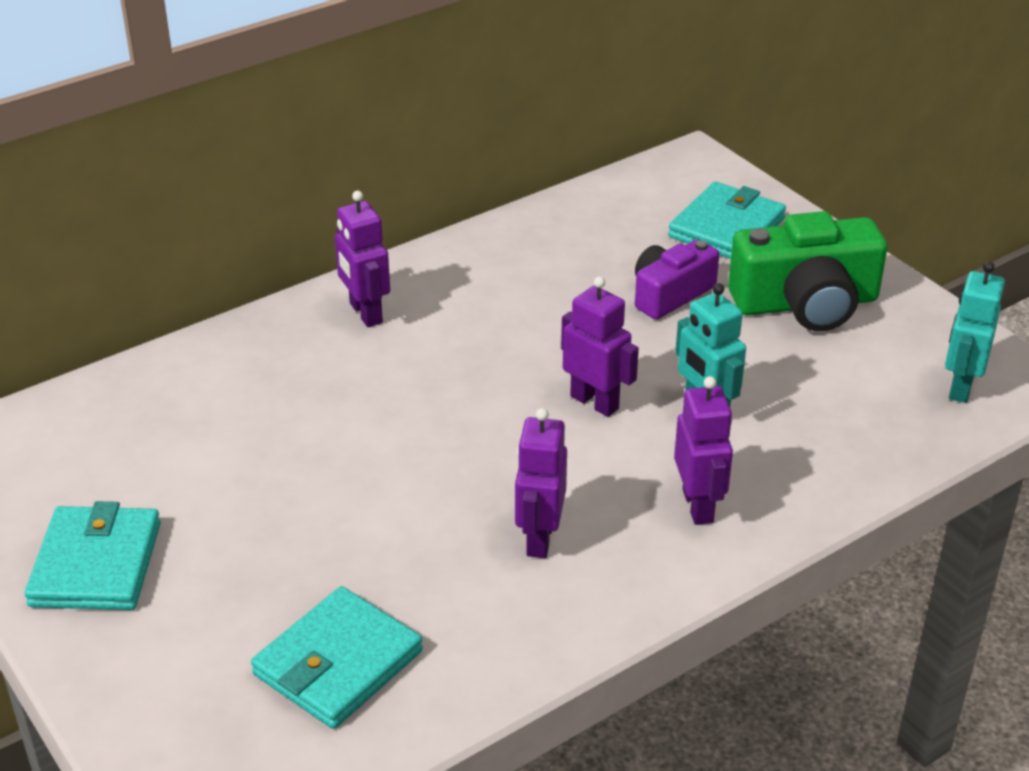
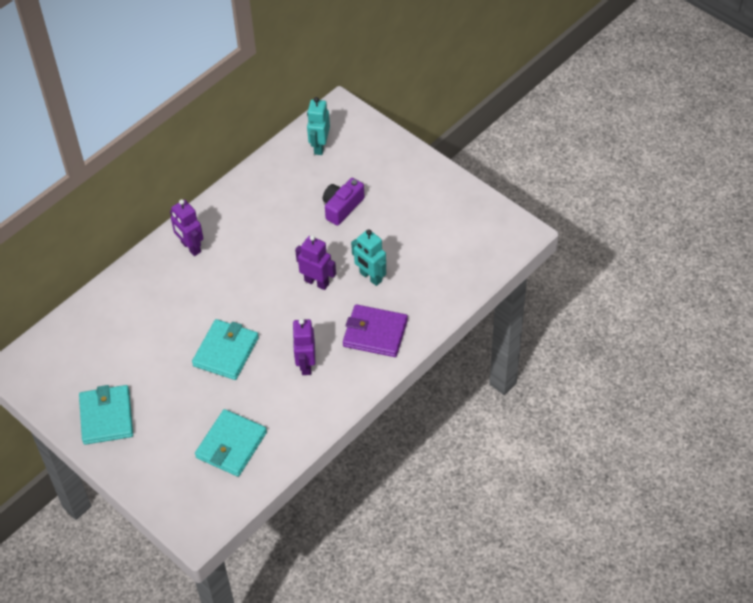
camera: 10 degrees left, 15 degrees up
(698, 506) = (375, 333): purple robot -> purple wallet
(726, 228) = (364, 156): turquoise wallet -> turquoise wallet (226, 351)
(806, 303) = (410, 201): green camera -> none
(960, 387) = (490, 241): turquoise robot -> turquoise robot (319, 146)

